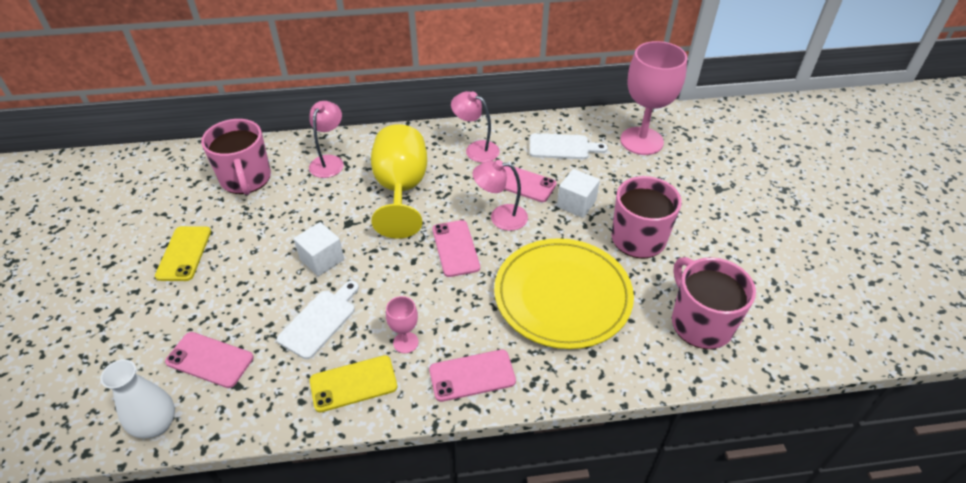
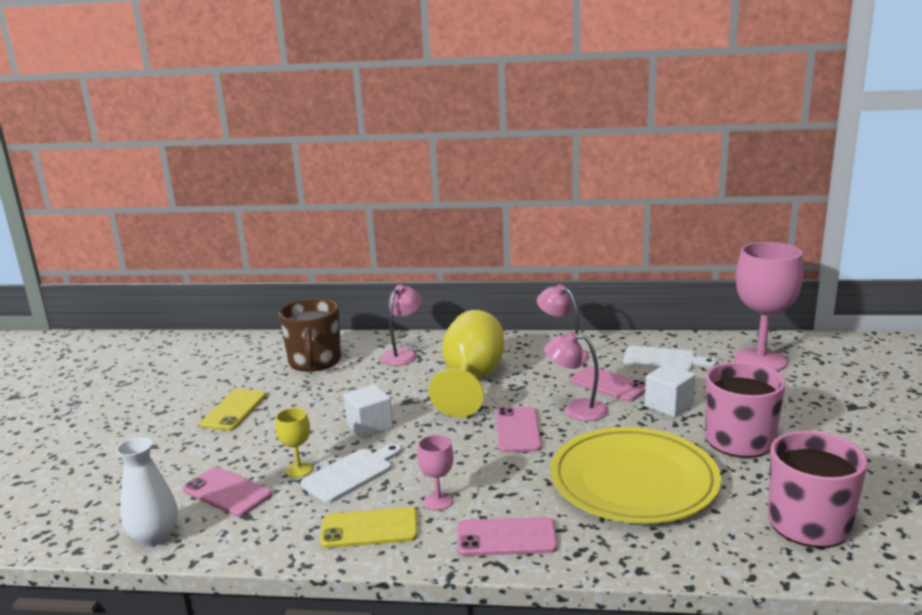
camera: 15 degrees right, 25 degrees down
(246, 179) = (315, 361): pink mug -> brown mug
(270, 322) = (299, 469): none -> yellow goblet

